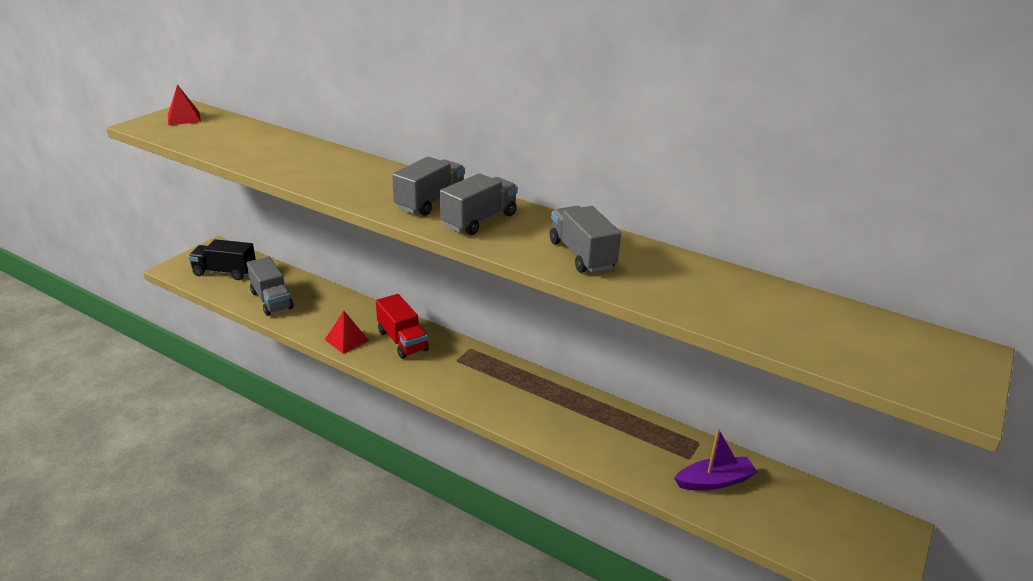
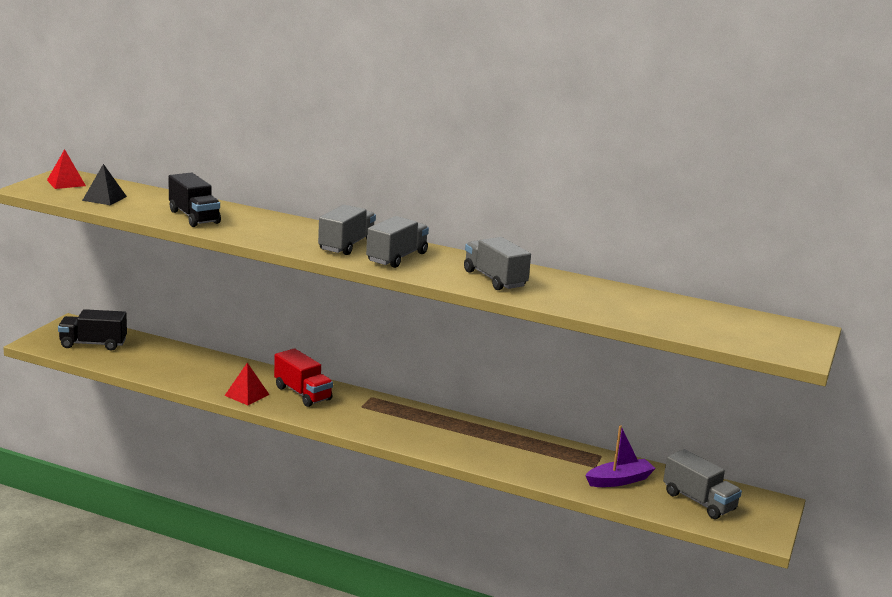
camera: 10 degrees left, 10 degrees down
(209, 137) = (104, 198): none -> black pyramid
(271, 300) = (155, 366): grey truck -> grey truck (699, 501)
(286, 161) = (194, 217): none -> black truck

